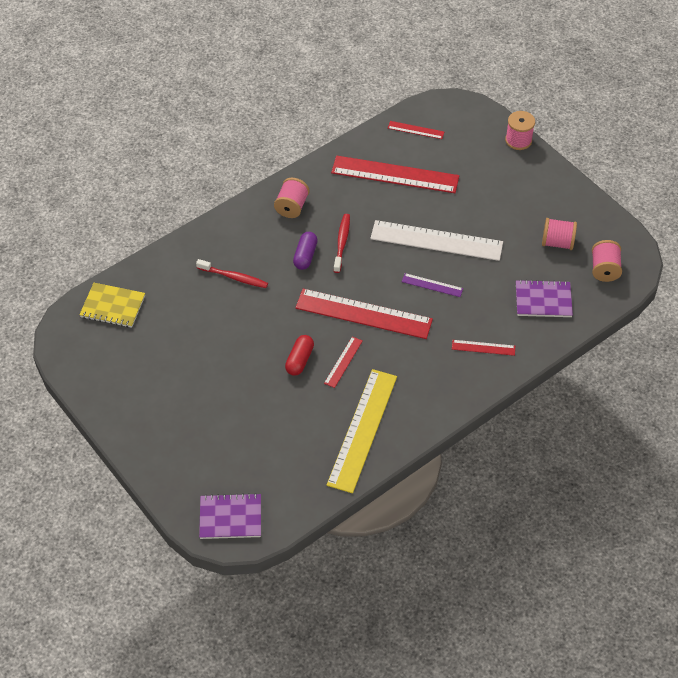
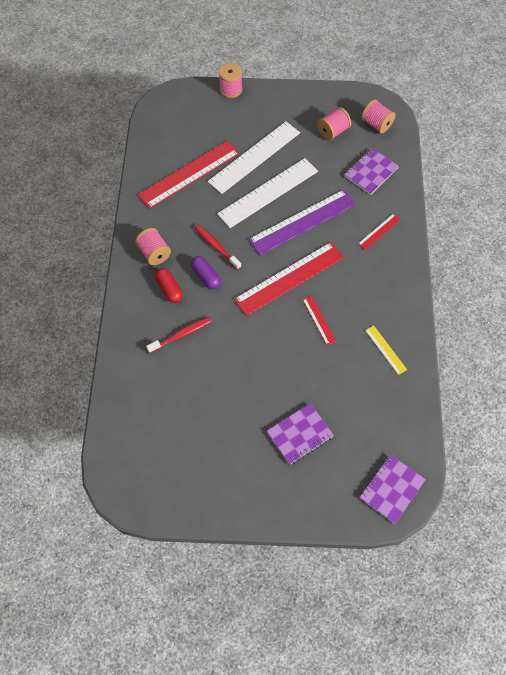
camera: 50 degrees left, 10 degrees up
(113, 307) = (129, 436): yellow notebook -> none
(220, 419) = (300, 434): none -> purple notebook
(299, 360) = (293, 345): red capsule -> red capsule (169, 289)
(362, 430) = (385, 349): yellow ruler -> yellow ruler, size x0.46
(416, 130) = (163, 135): red ruler -> none
(432, 285) = (302, 222): purple ruler -> purple ruler, size x2.19
(463, 206) = (254, 157): none -> white ruler

